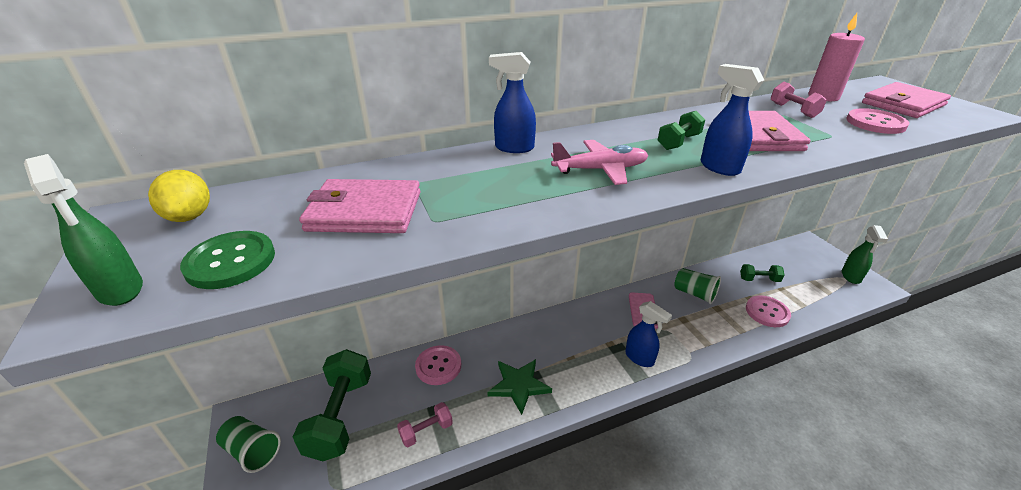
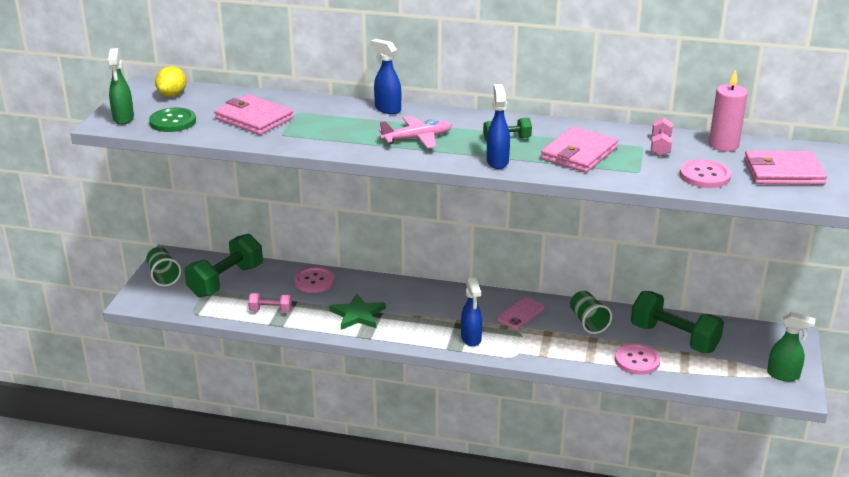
camera: 35 degrees right, 5 degrees down
(600, 170) = (417, 139): pink plane -> pink plane turned 45 degrees counterclockwise
(759, 279) = (674, 338): green dumbbell -> green dumbbell, size x2.01
(851, 277) = (783, 375): green spray bottle -> green spray bottle turned 120 degrees counterclockwise

